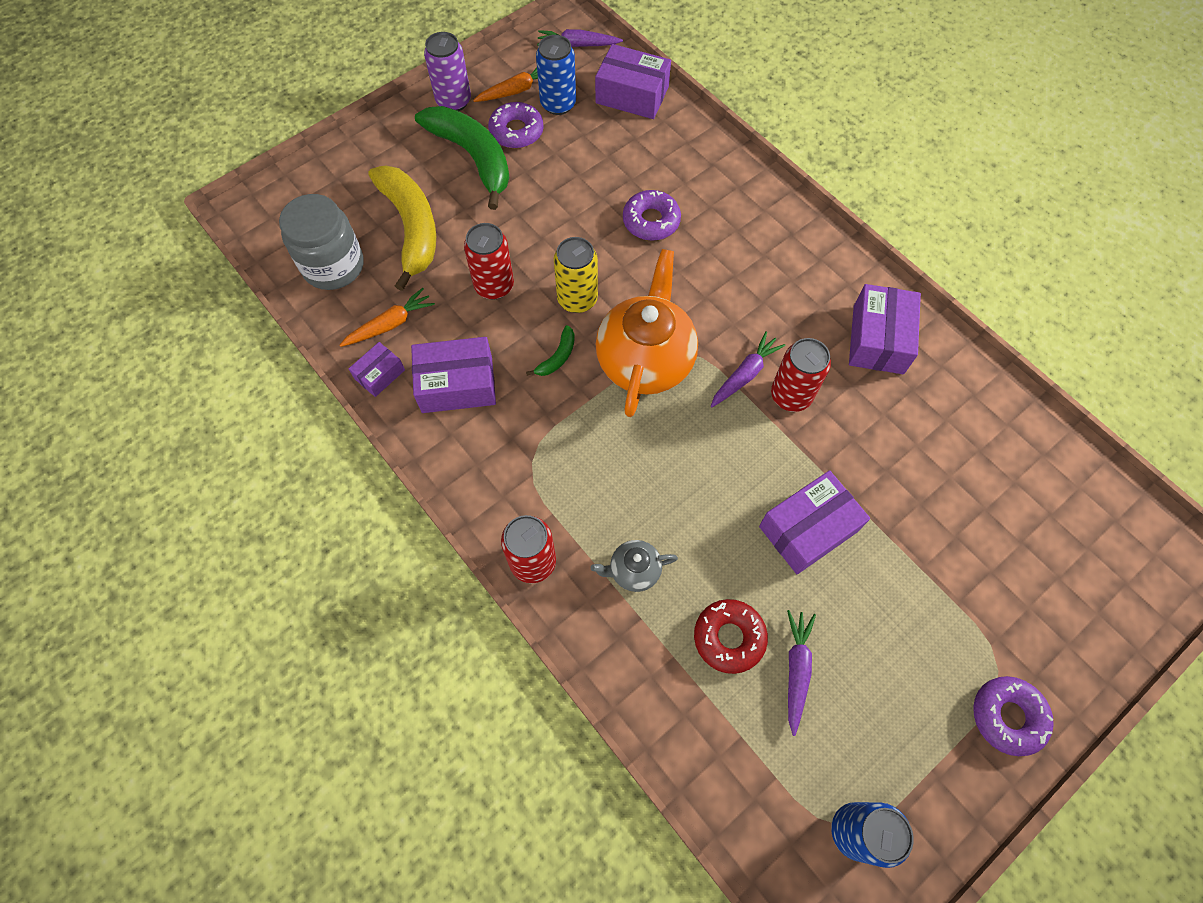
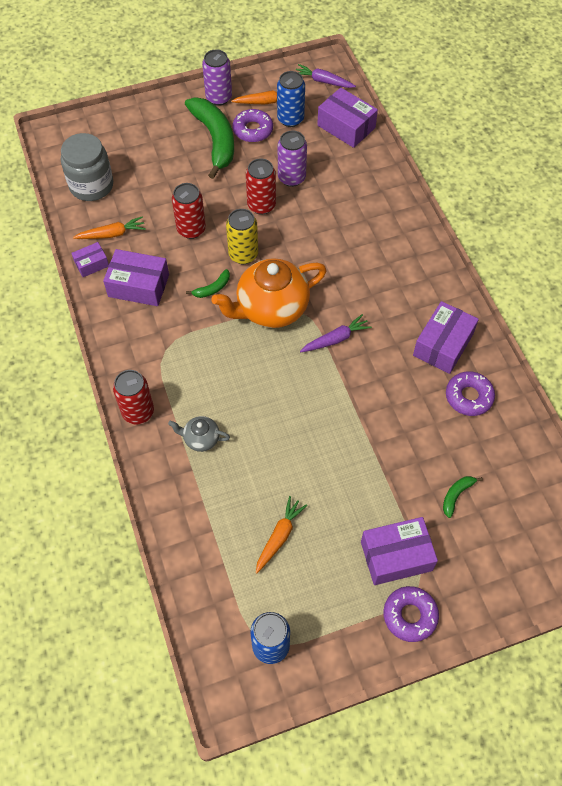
camera: 20 degrees right, 5 degrees down
(411, 228) = (153, 175): yellow banana -> none
(593, 179) = (291, 178): none -> purple can
(645, 360) = (271, 308): orange teapot -> orange teapot turned 150 degrees counterclockwise
(651, 221) = (319, 217): purple donut -> purple donut (469, 397)
(729, 637) = (244, 501): red donut -> none
(791, 395) = (361, 363): red can -> red can (261, 205)
(796, 670) = (279, 536): purple carrot -> orange carrot
(808, 529) = (330, 452): purple box -> purple box (396, 556)
(986, 531) = (456, 495): none -> green banana

